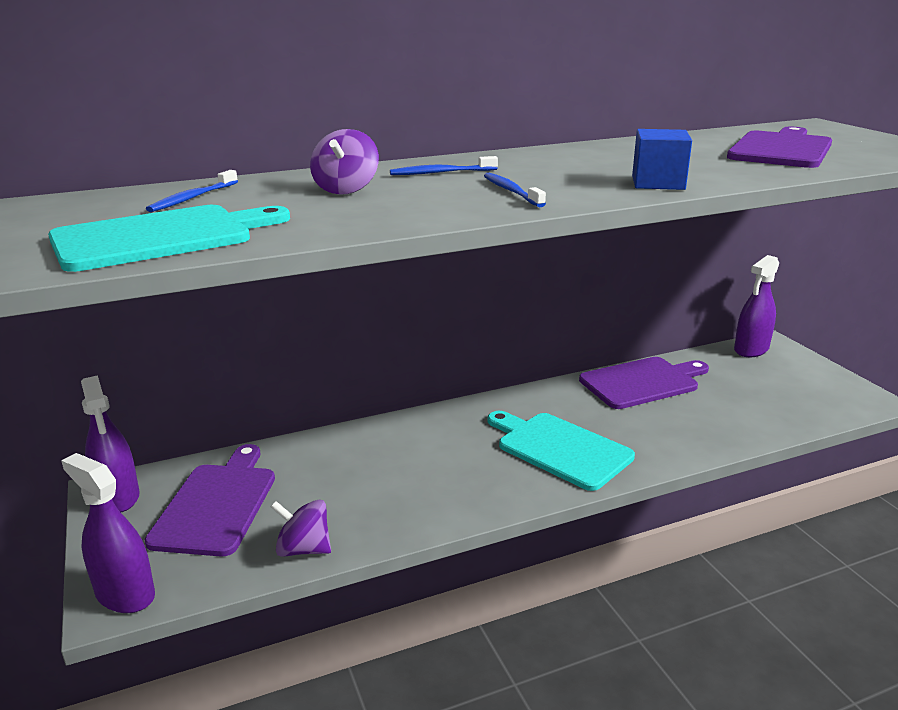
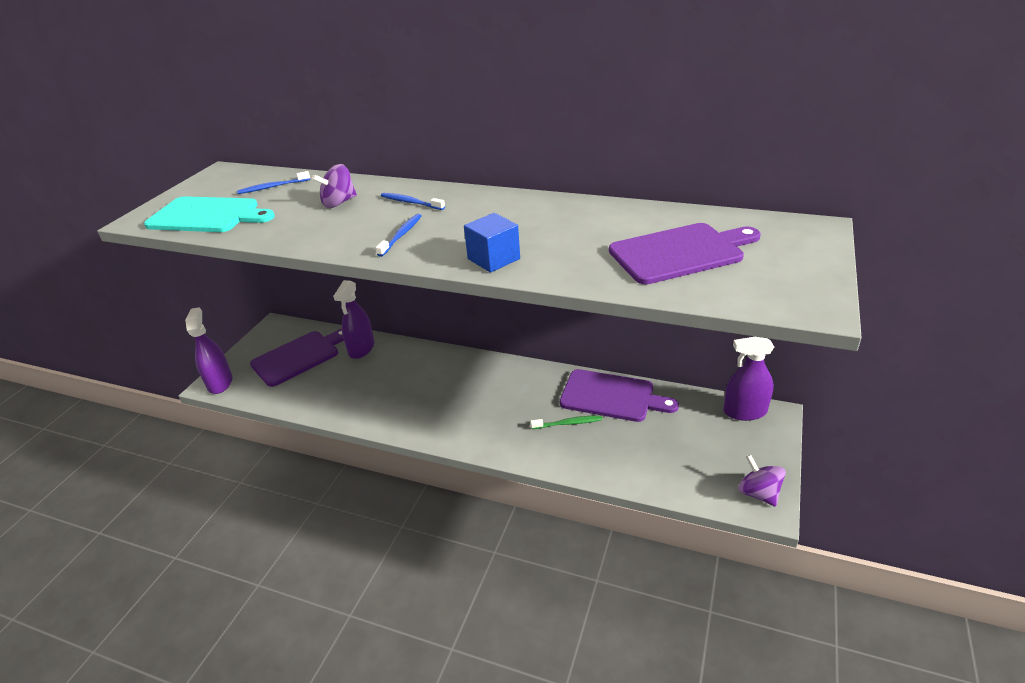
camera: 45 degrees right, 10 degrees up
(118, 497) = (273, 331): purple spray bottle -> purple spray bottle (361, 348)
(304, 549) = (297, 401): purple spinning top -> purple spinning top (758, 493)
(559, 449) = (484, 415): turquoise cutting board -> none
(646, 418) = (568, 423): none -> green toothbrush

